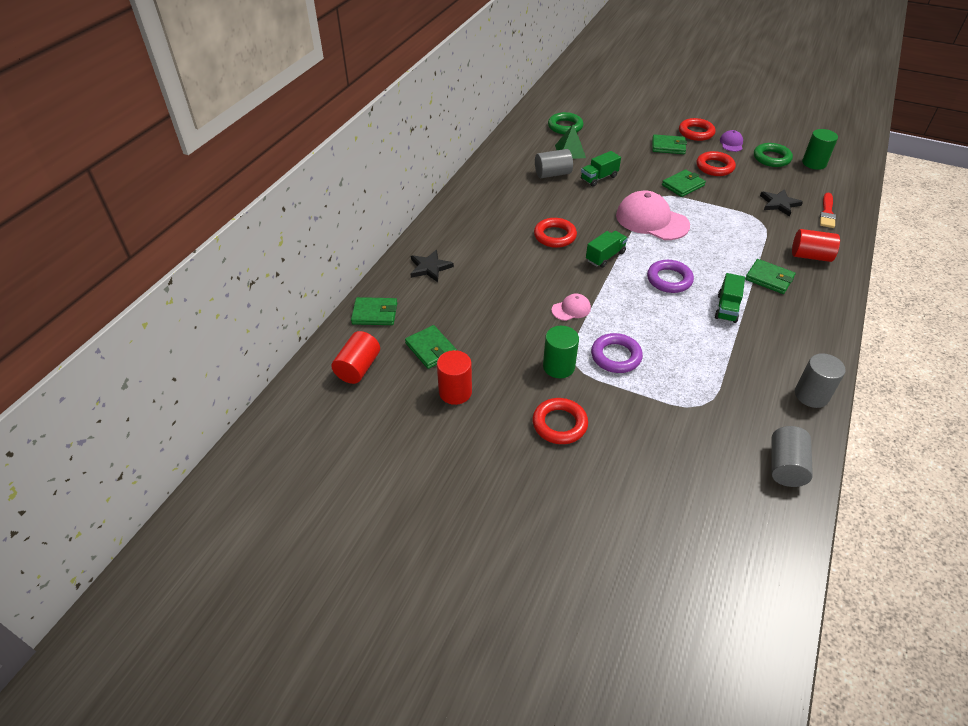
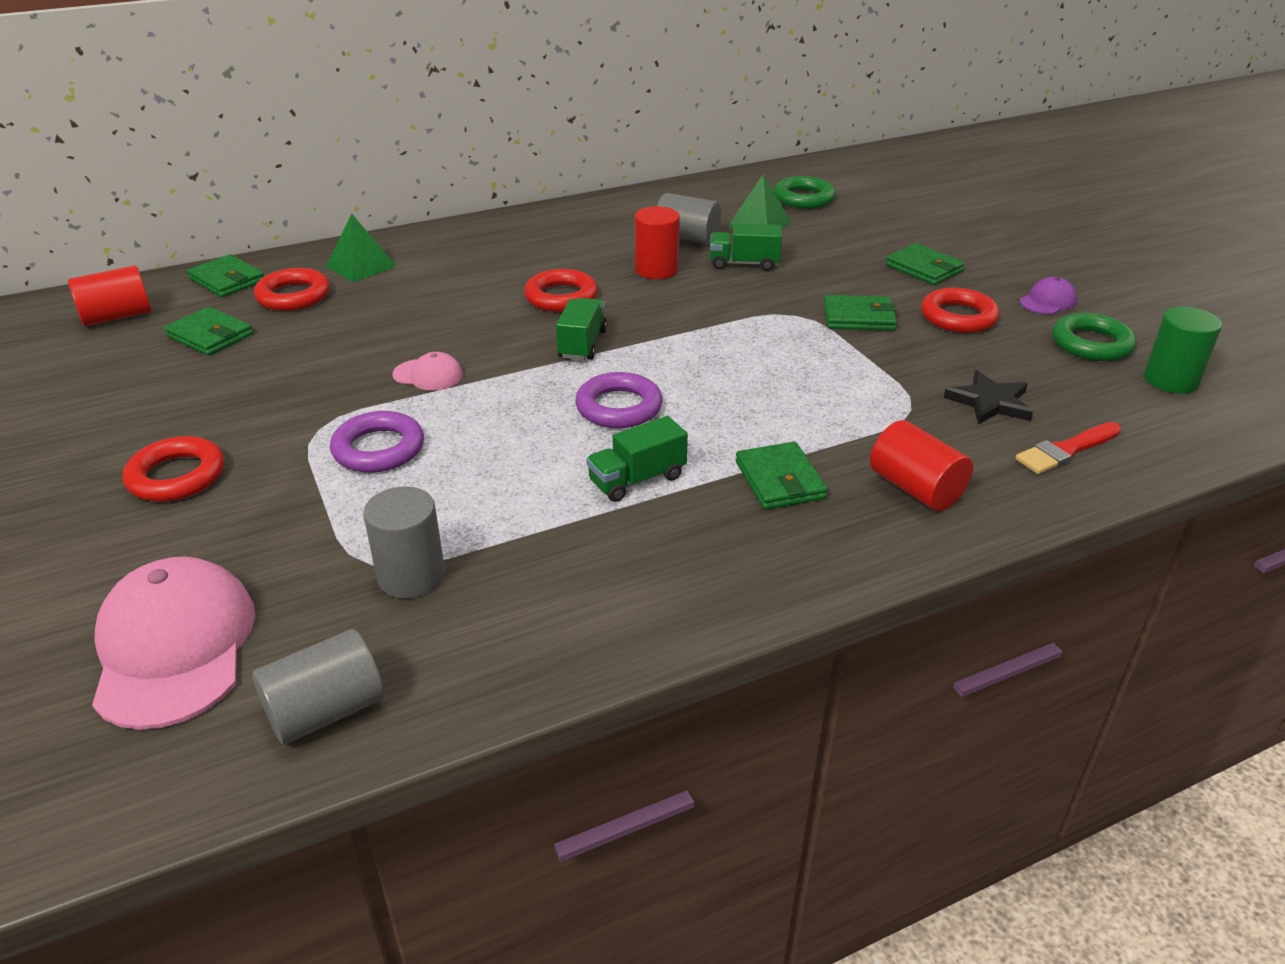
camera: 40 degrees right, 10 degrees down
(430, 268) = (361, 266): black star -> green pyramid
(431, 349) = (210, 335): green wallet -> green wallet turned 60 degrees counterclockwise
(455, 392) = (149, 385): red cylinder -> red cylinder (656, 270)
(558, 367) = (294, 422): green cylinder -> none
(605, 256) = (582, 344): green truck -> green truck turned 75 degrees counterclockwise
(651, 220) = (728, 335): pink cap -> pink cap (175, 647)
(696, 133) = (1006, 269): red ring -> red ring (293, 296)
(811, 395) = (548, 655): grey cylinder -> grey cylinder (411, 576)

